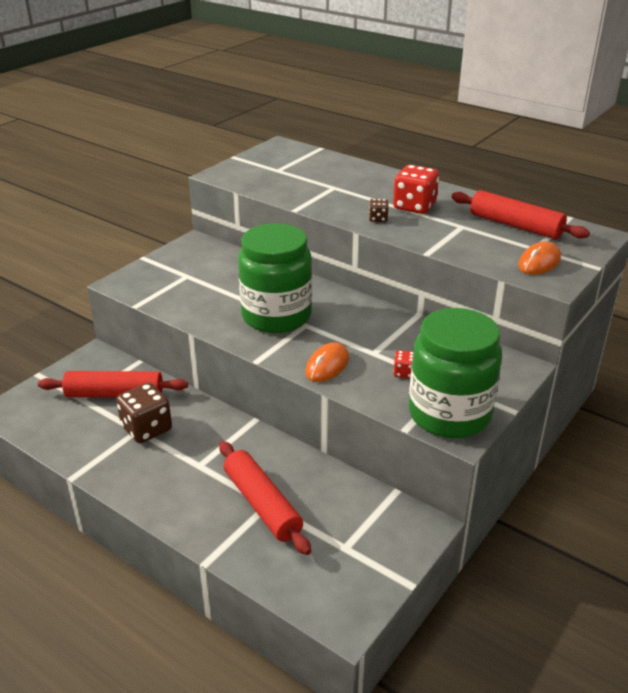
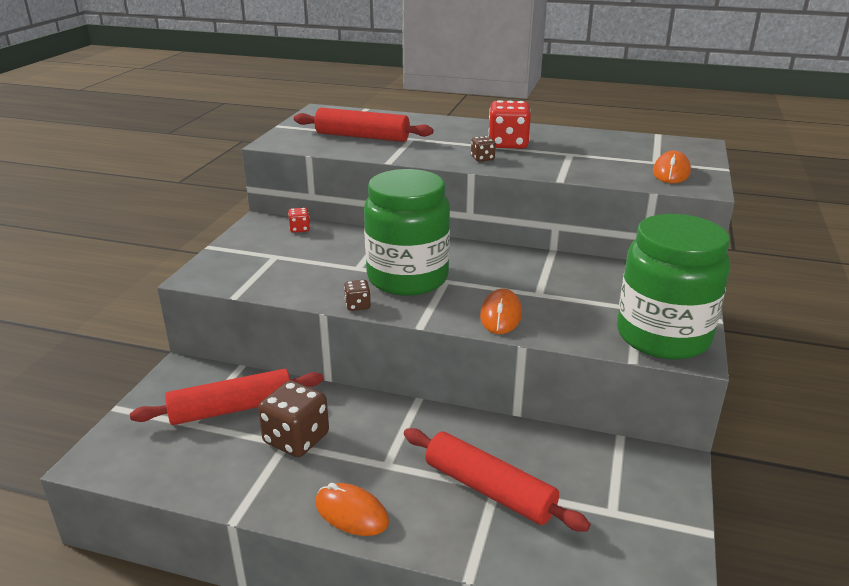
camera: 20 degrees left, 5 degrees down
(152, 494) = (351, 513): none -> orange mouse
(221, 332) = (357, 305): none -> brown dice
(404, 373) = (585, 306): red dice -> red dice (299, 229)
(515, 225) = (618, 146): red rolling pin -> red rolling pin (362, 137)

